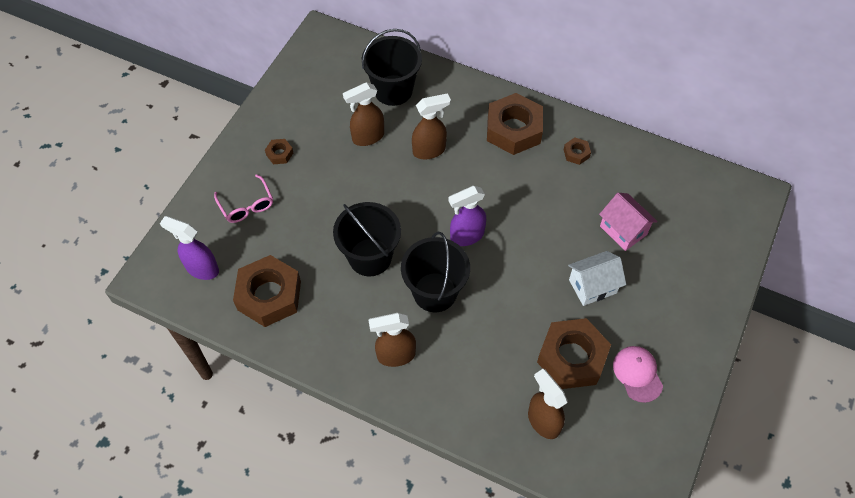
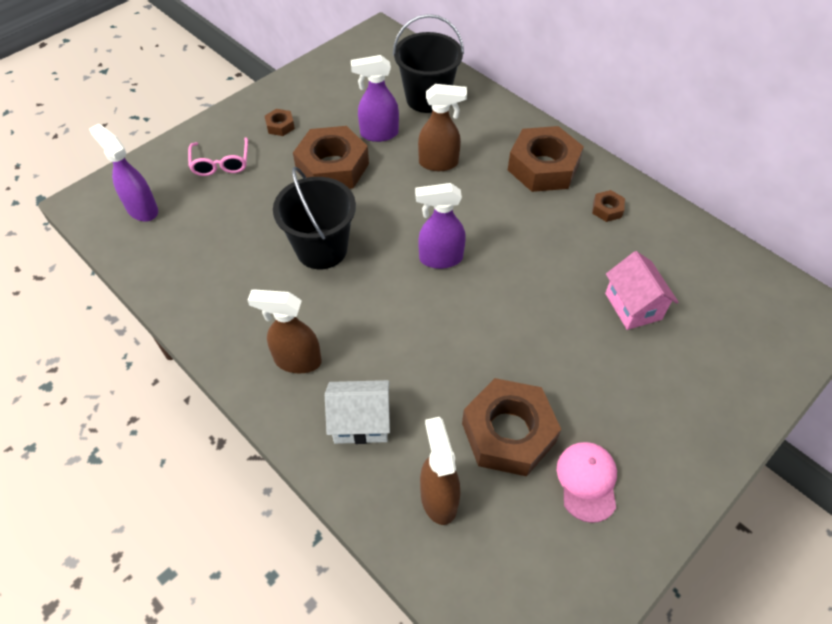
camera: 20 degrees right, 5 degrees down
(269, 295) = (194, 255): brown nut -> brown nut (332, 167)
(367, 137) = (378, 134): brown spray bottle -> purple spray bottle
(435, 292) = (376, 306): black bucket -> none
(592, 286) = (569, 357): white house -> white house (361, 422)

